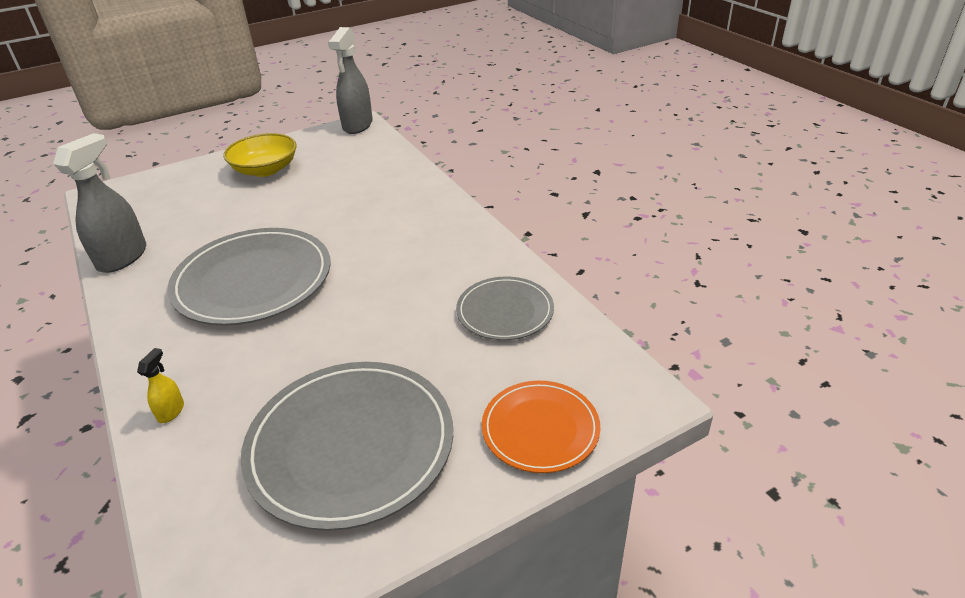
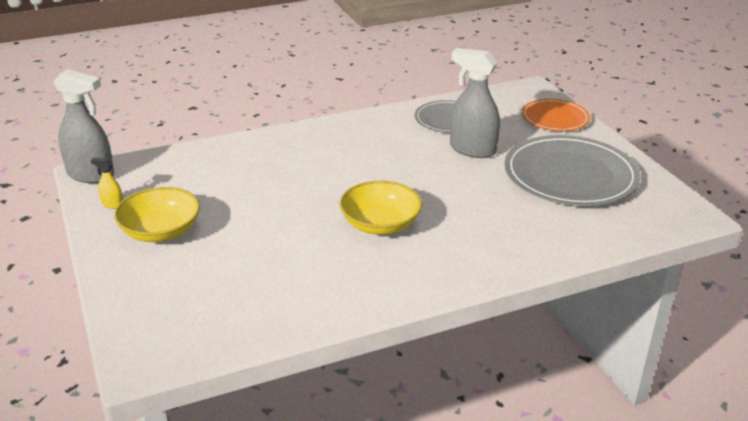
camera: 85 degrees left, 5 degrees down
(123, 257) = (311, 312): grey spray bottle -> grey spray bottle (472, 149)
(171, 411) = (541, 249): yellow spray bottle -> yellow spray bottle (112, 204)
(253, 280) = (380, 224): grey plate -> yellow bowl

